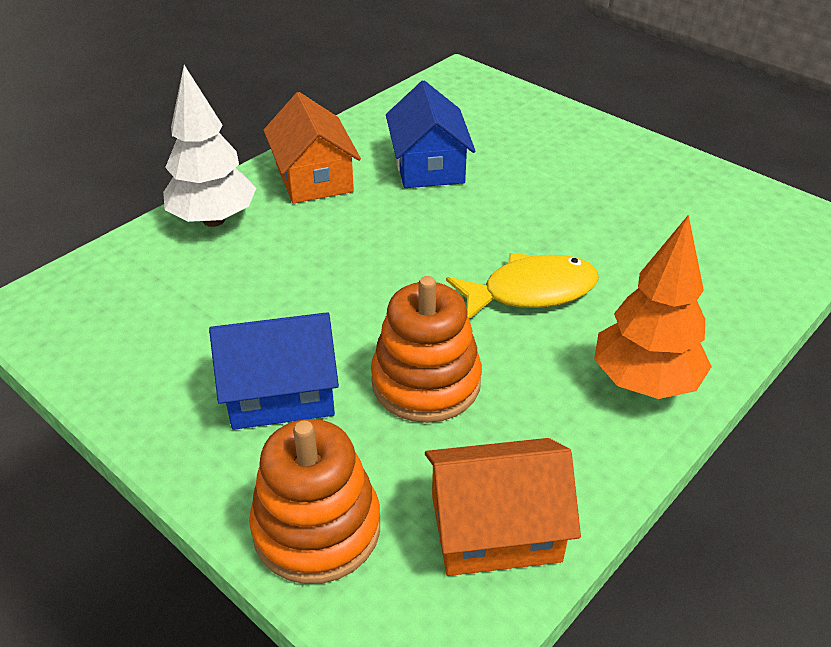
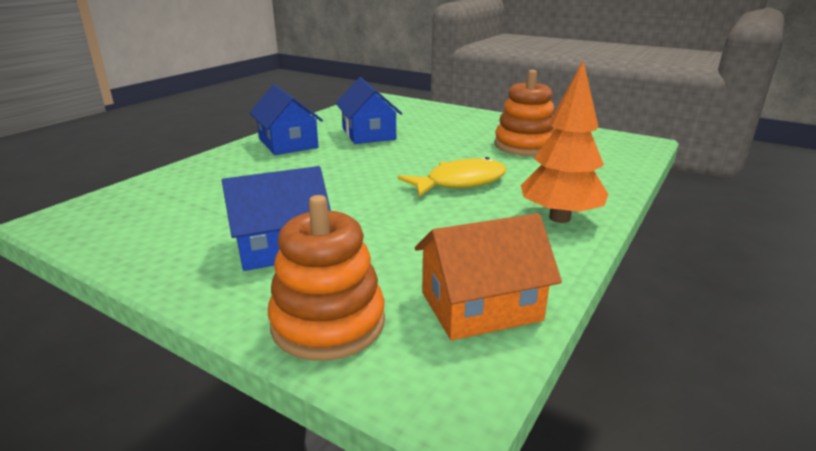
camera: 10 degrees left, 15 degrees down
(214, 220) = (215, 166): white tree -> none
(314, 178) = (288, 143): orange house -> blue house
(426, 382) = (397, 231): orange stacking toy -> orange stacking toy (524, 145)

